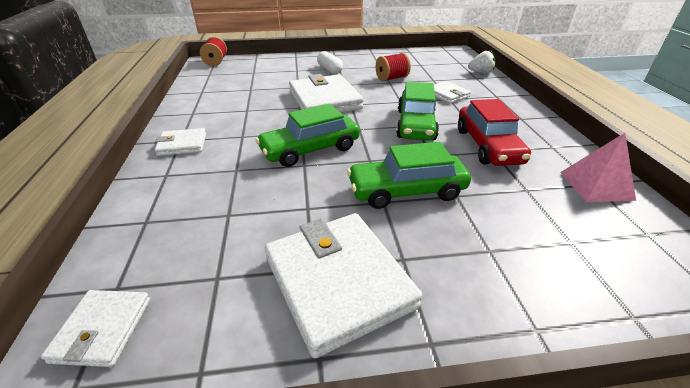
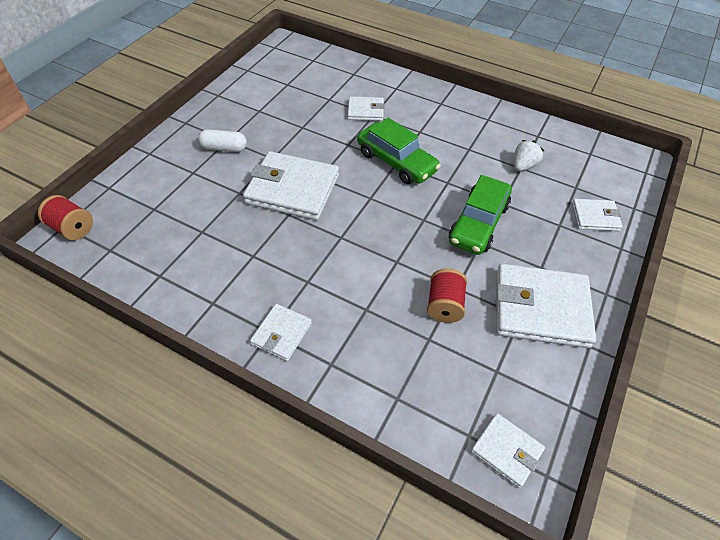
camera: 55 degrees left, 15 degrees up
(310, 149) = (376, 246): green car -> none
(391, 78) = (296, 120): red spool -> red spool (444, 305)
(480, 72) = (347, 64): white strawberry -> white strawberry (523, 166)
(487, 146) = (460, 147): red car -> none
(550, 278) = (595, 217): none -> white wallet
(596, 185) = (540, 136): pink pyramid -> none

